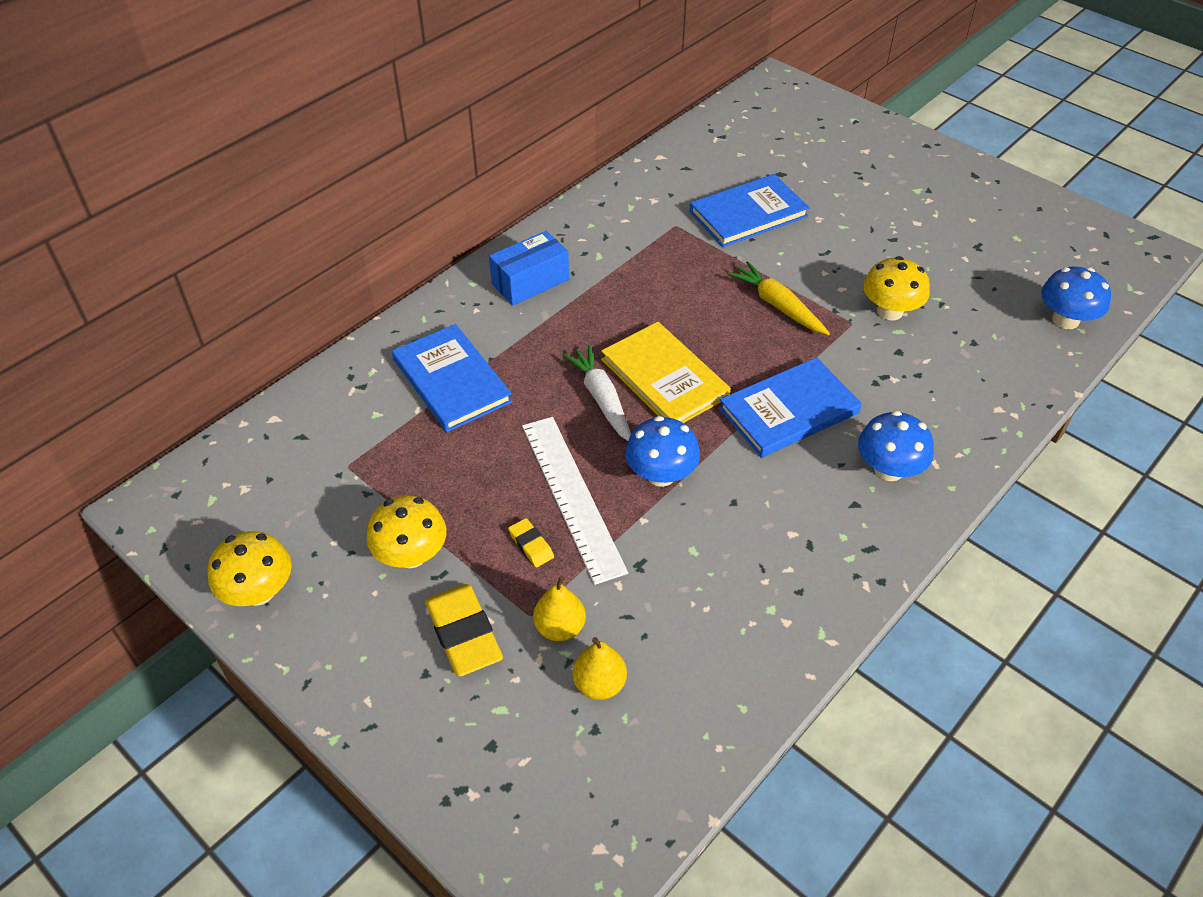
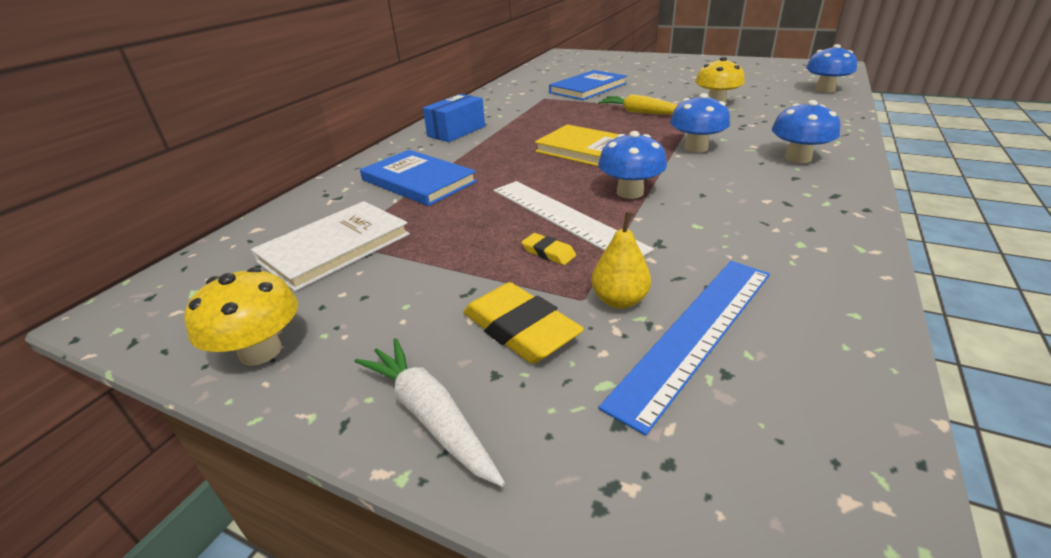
camera: 15 degrees left, 15 degrees down
(341, 473) = (335, 247): none -> white book
(411, 555) = (431, 284): yellow mushroom -> none
(599, 684) = (696, 333): yellow pear -> blue ruler
(602, 399) = (550, 168): white carrot -> white carrot (430, 416)
(789, 410) = (696, 148): blue book -> blue mushroom

